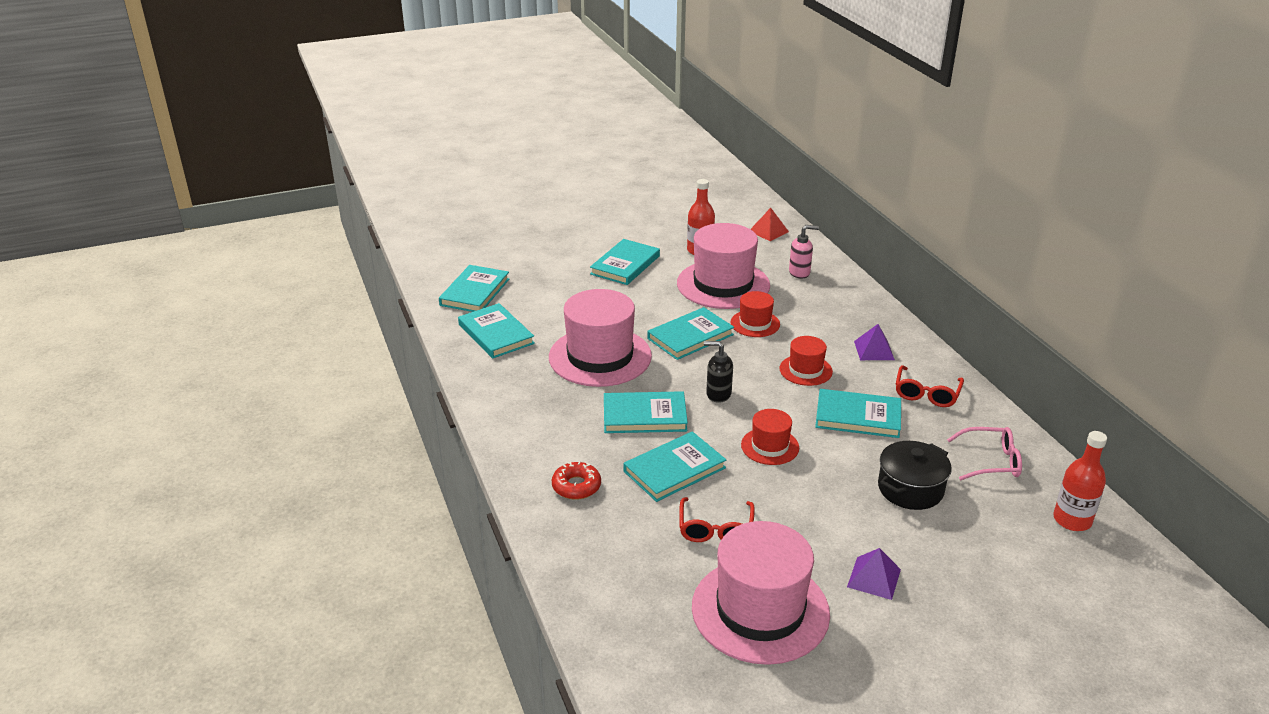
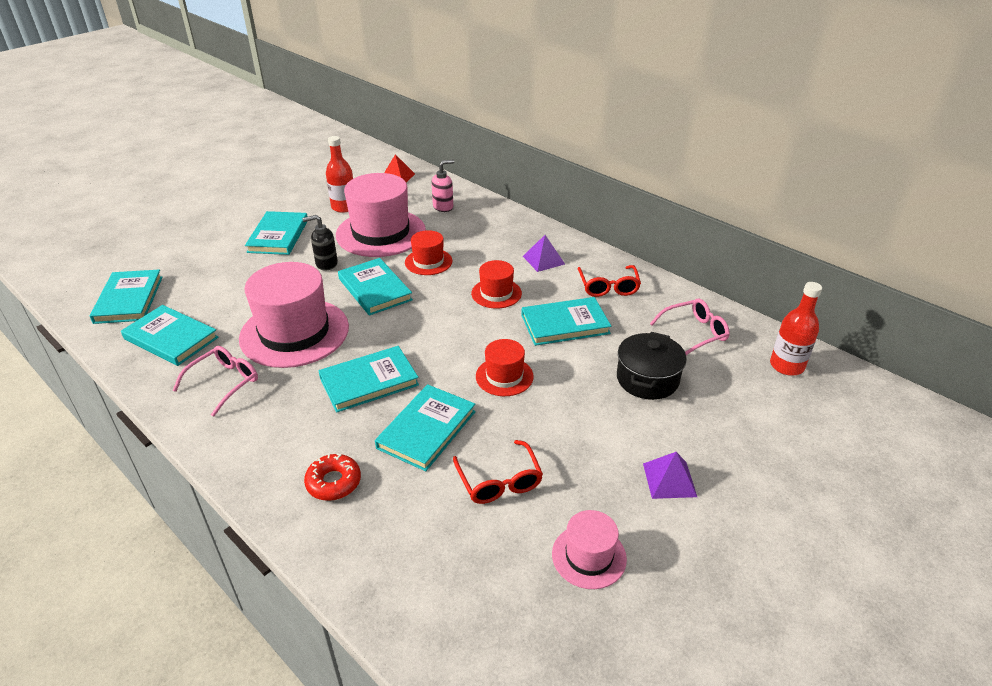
camera: 25 degrees left, 5 degrees up
(523, 383) = (224, 383): none -> pink glasses
(690, 337) = (375, 289): turquoise book -> turquoise book turned 60 degrees counterclockwise
(718, 394) = (429, 338): black soap dispenser -> black soap dispenser (326, 264)
(760, 610) = (589, 556): pink hat -> pink hat, size x0.50

